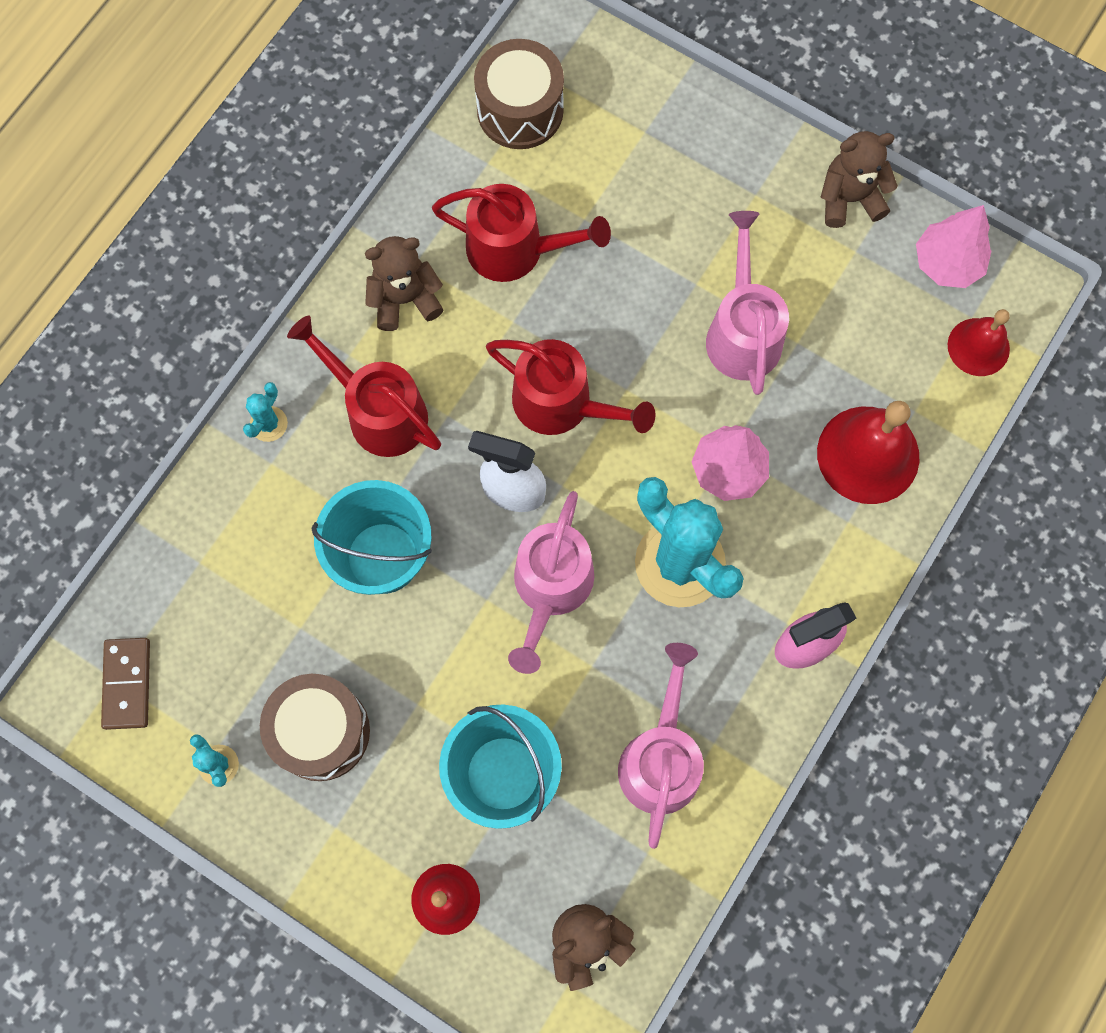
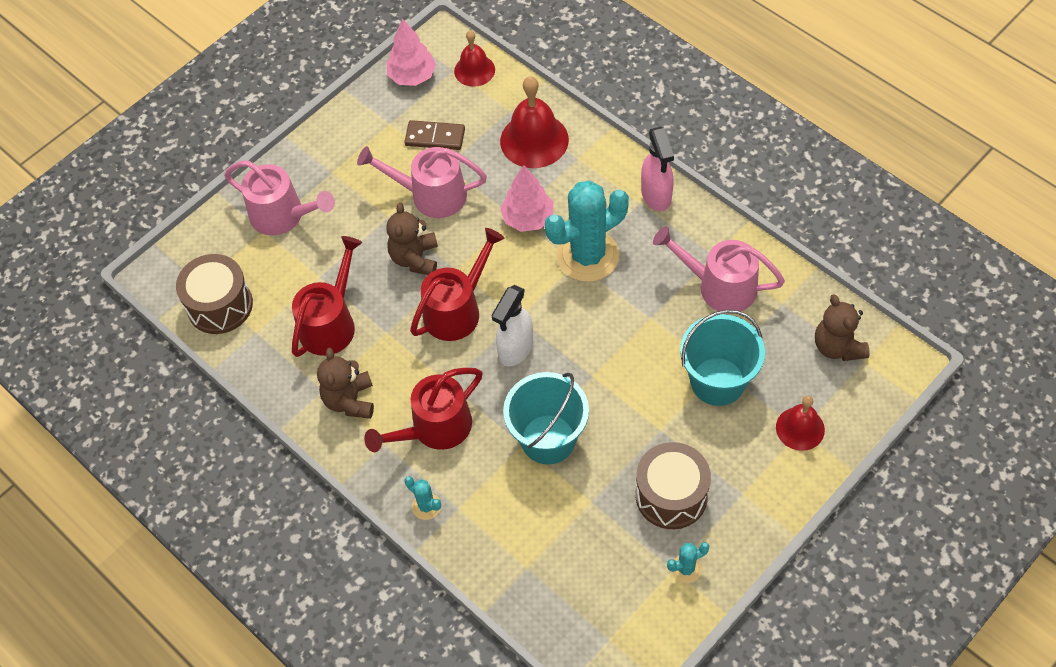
camera: 75 degrees left, 15 degrees down
(127, 684) = (614, 630): brown domino -> brown domino (435, 137)
(550, 588) = (591, 335): pink watering can -> pink watering can (283, 216)
(849, 199) = (351, 120): brown teddy bear -> brown teddy bear (415, 258)

